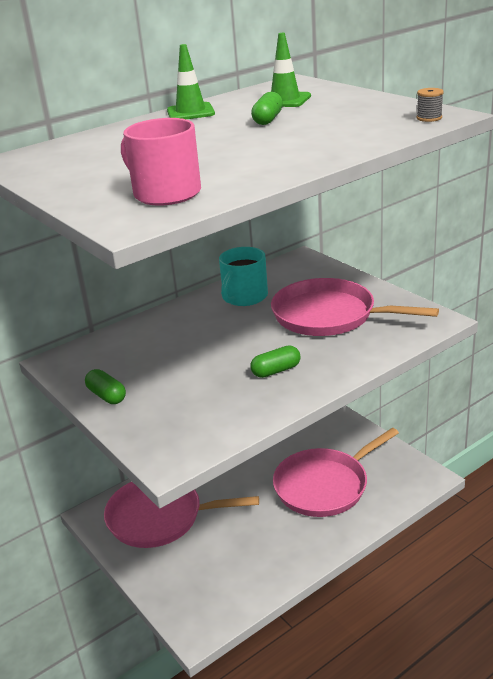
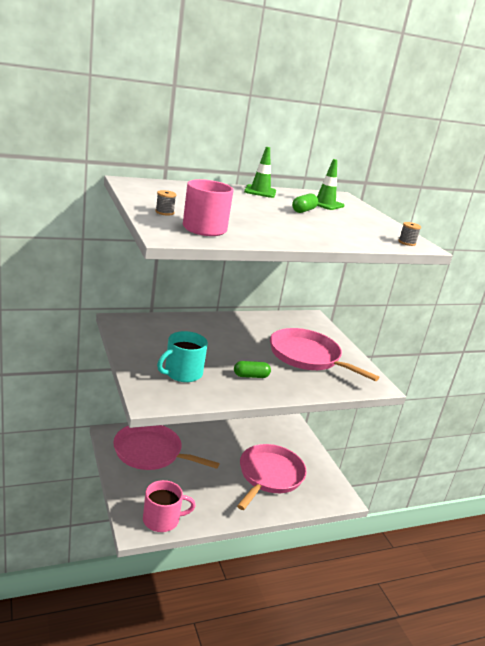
camera: 10 degrees right, 5 degrees down
(94, 189) = (164, 212): none -> grey spool
(107, 396) = (136, 351): green capsule -> none
(223, 602) = (162, 520): none -> pink mug
(244, 297) = (260, 326): turquoise mug -> turquoise mug (182, 373)
(325, 485) = (269, 476): pink pan -> pink pan turned 135 degrees clockwise

